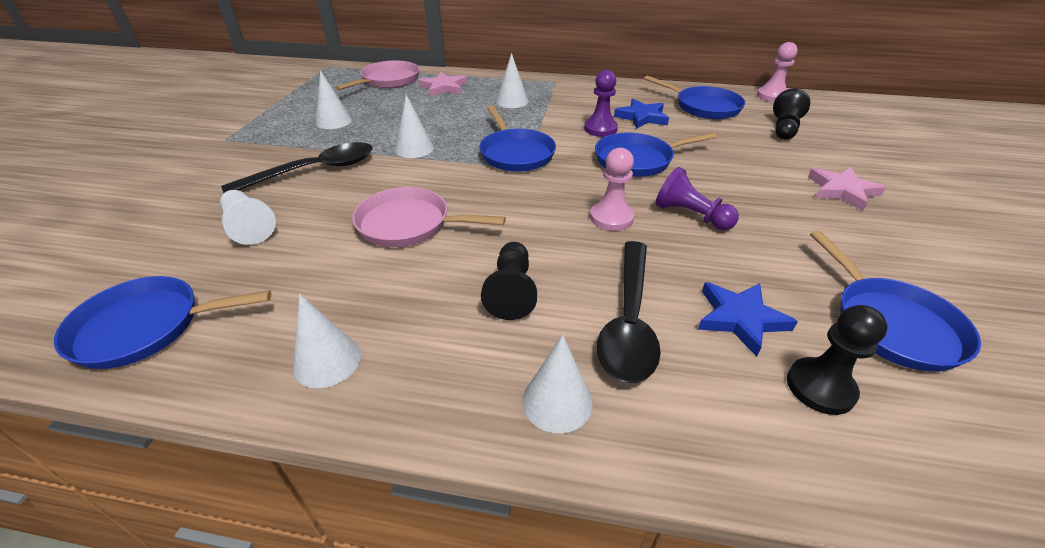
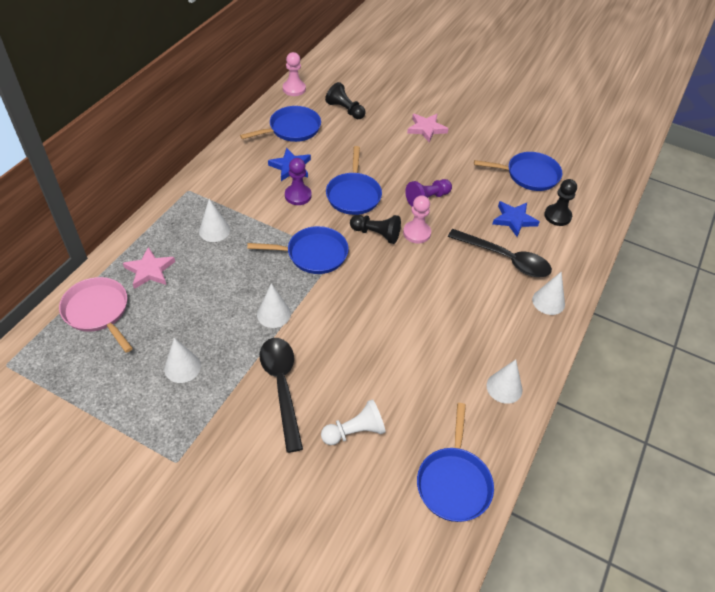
camera: 75 degrees left, 10 degrees up
(409, 224) = (387, 334): pink pan -> none
(511, 291) = (471, 298): black pawn -> black pawn (376, 234)

